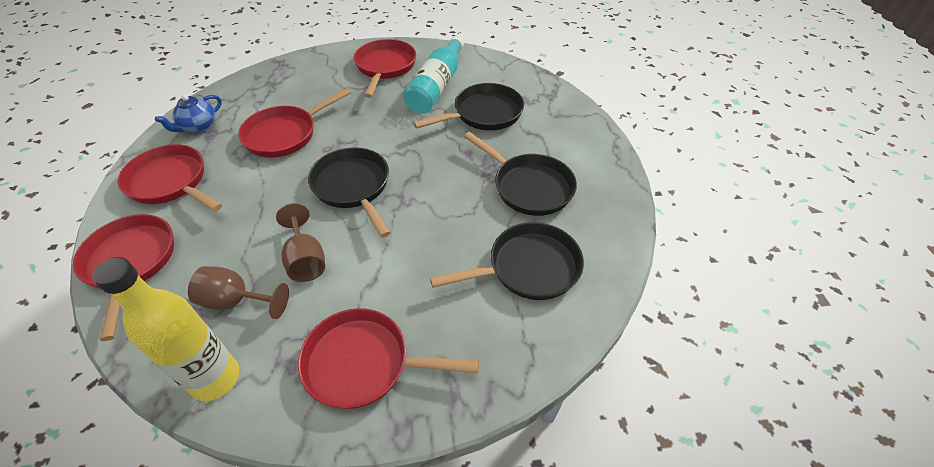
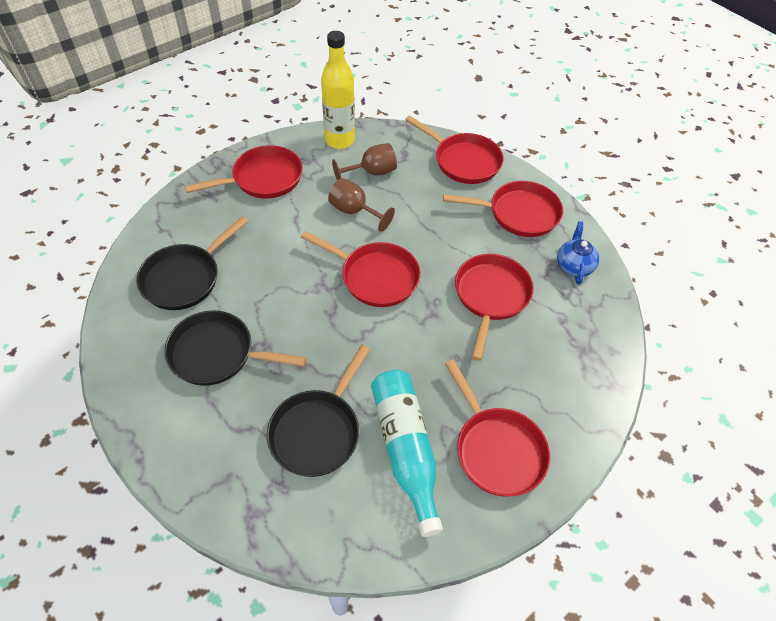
camera: 145 degrees right, 5 degrees up
(353, 187) = (375, 277): black pan -> red pan

